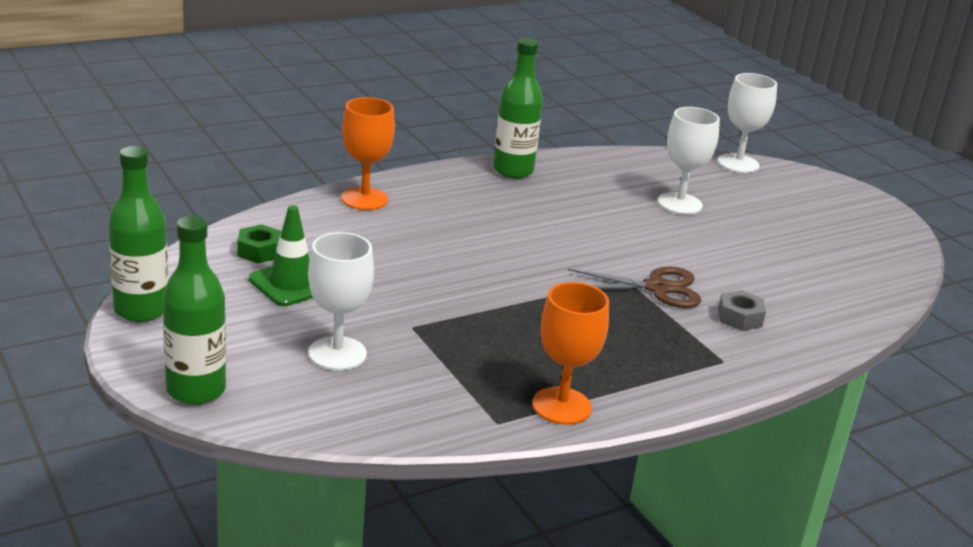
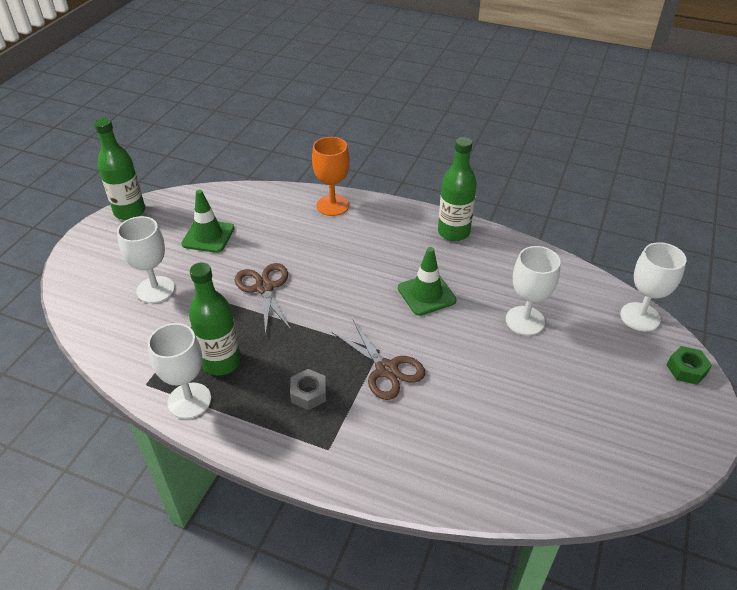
camera: 55 degrees right, 15 degrees up
(196, 390) = (75, 268): green bottle -> green bottle (221, 362)
(259, 251) = (228, 209): green nut -> green nut (686, 369)
(442, 292) = (264, 288): none -> brown scissors
(561, 406) = (189, 400): orange goblet -> white goblet
(582, 224) = (426, 294): none -> green traffic cone
(740, 317) = (398, 429): grey nut -> grey nut (308, 393)

